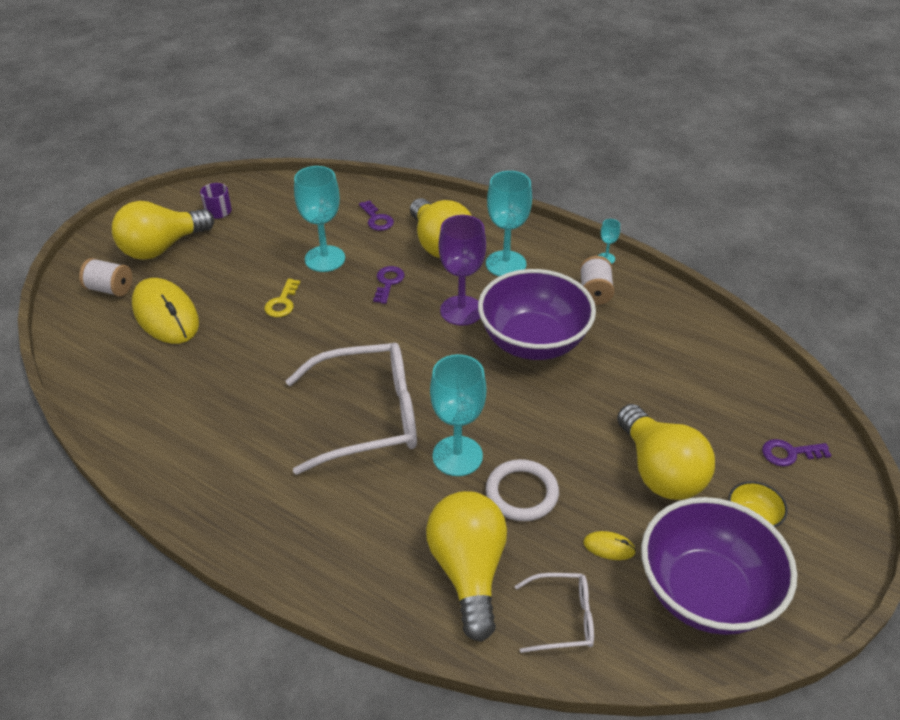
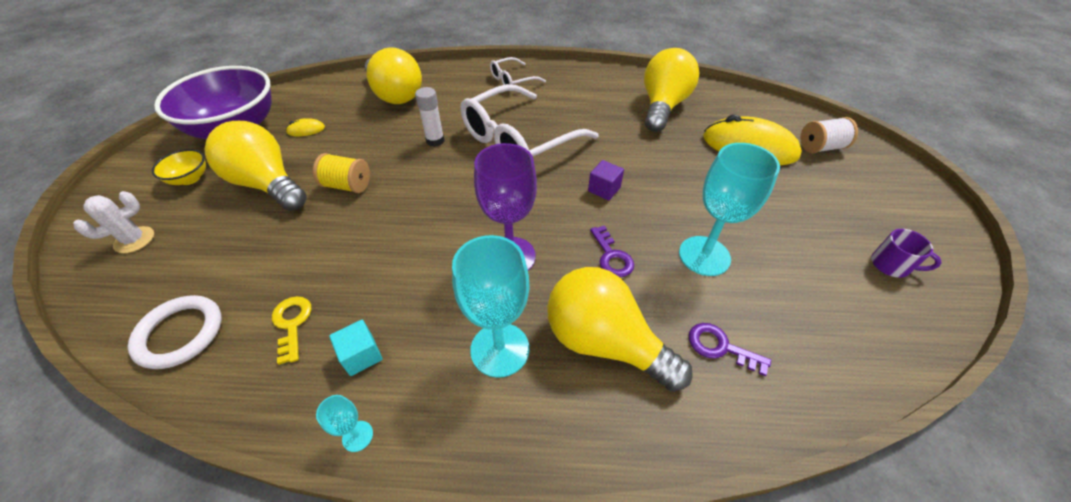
camera: 150 degrees right, 5 degrees up
(162, 247) = (856, 198): yellow light bulb -> yellow light bulb (662, 106)
(282, 302) = (680, 193): yellow key -> yellow key (292, 324)
(339, 331) = (604, 189): none -> purple cube
(457, 456) = (435, 141): turquoise goblet -> white glue stick
(521, 493) = (377, 137): white ring -> white ring (180, 333)
(533, 342) = (415, 252): purple bowl -> none
(563, 618) = (330, 94): white glasses -> white glasses (512, 80)
(574, 433) = (347, 186): none -> yellow spool
(595, 292) = (361, 355): white spool -> turquoise cube
(789, 453) = (134, 240): purple key -> white cactus

